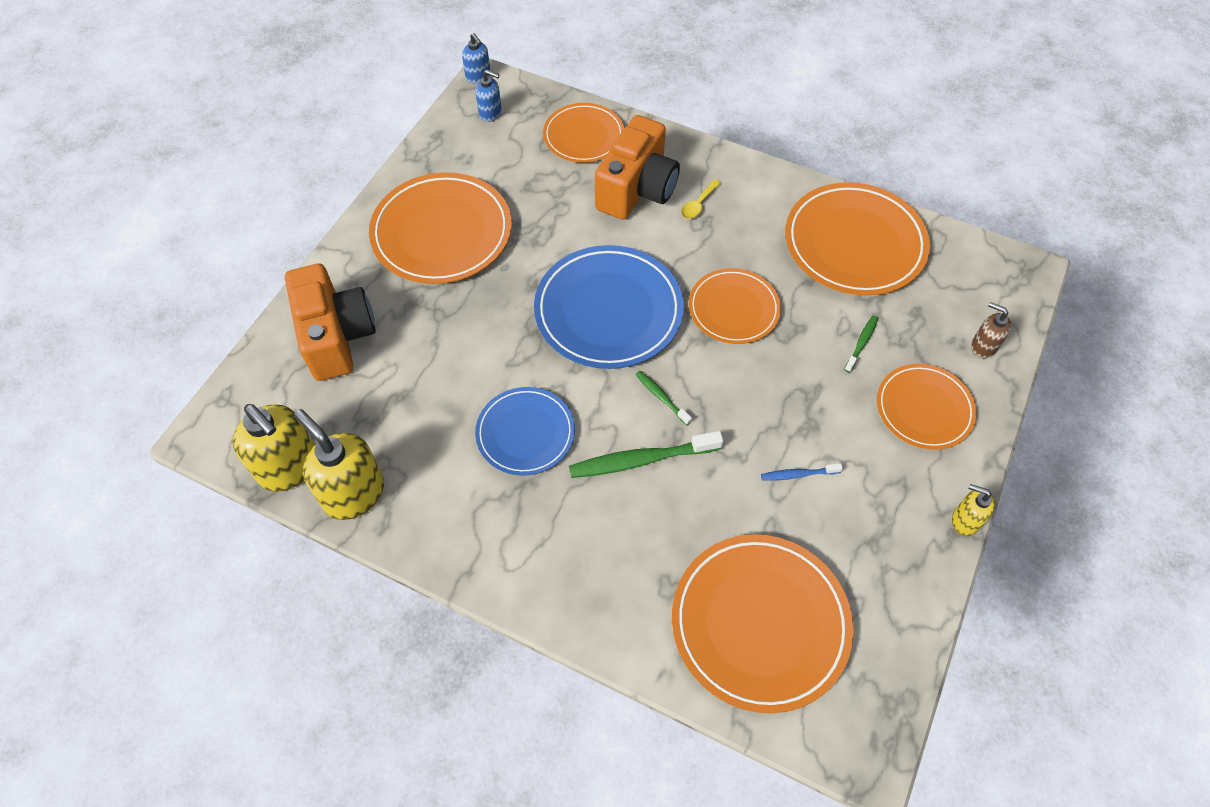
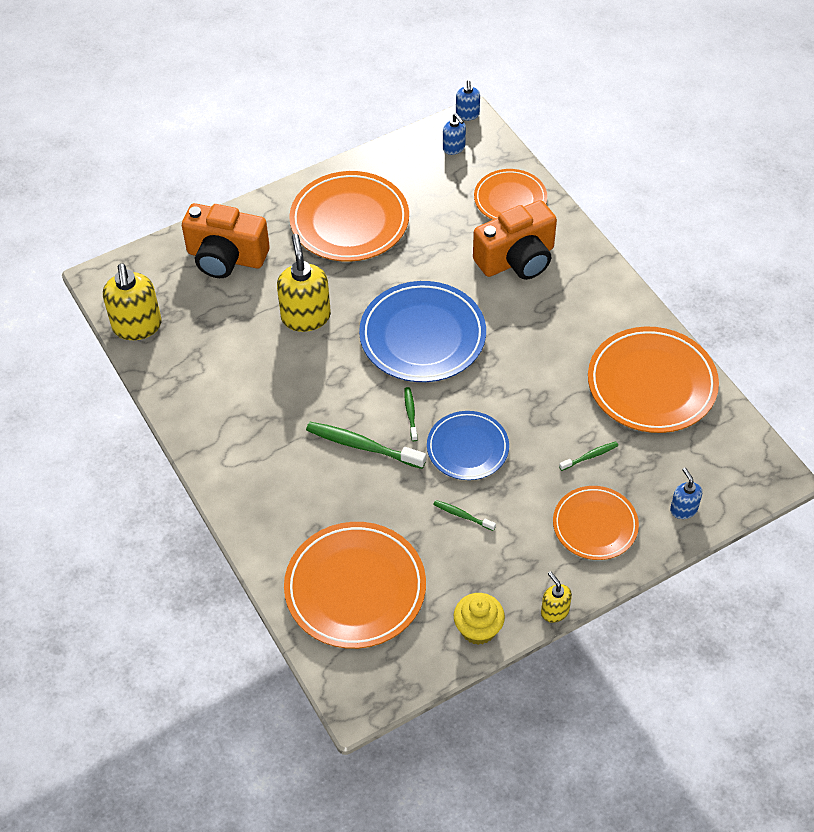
camera: 35 degrees right, 5 degrees down
(336, 336) = (226, 257): orange camera -> orange camera turned 90 degrees clockwise
(354, 493) = (164, 364): yellow soap dispenser -> yellow soap dispenser (306, 317)
(525, 433) = (300, 386): blue plate -> blue plate (467, 448)
(698, 204) = (554, 294): yellow spoon -> none
(733, 309) = (515, 382): orange plate -> none
(798, 474) = (462, 515): blue toothbrush -> green toothbrush
(913, 587) = (478, 629): none -> yellow cupcake
(983, 346) = (683, 509): brown soap dispenser -> blue soap dispenser

